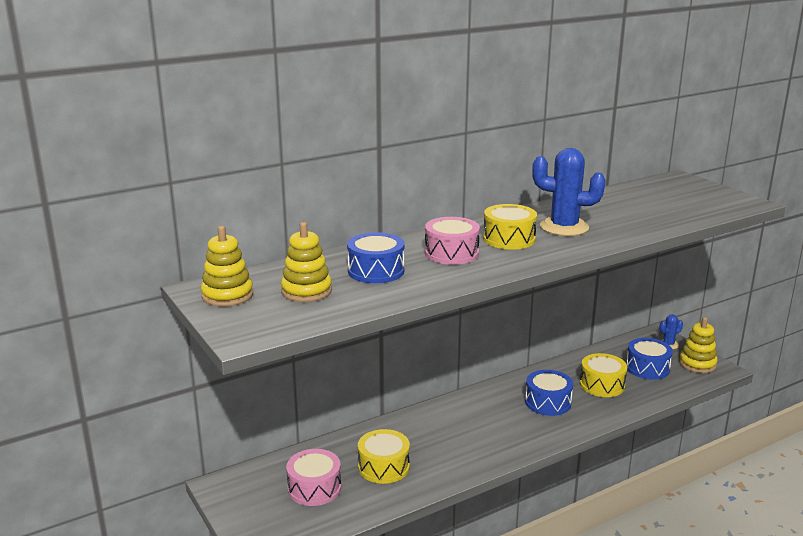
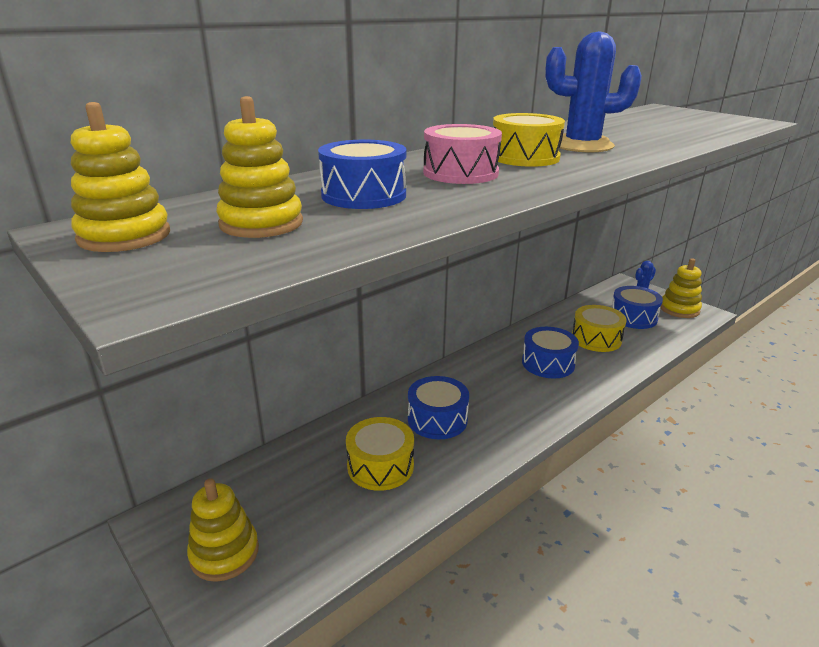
camera: 10 degrees left, 5 degrees up
(264, 509) = (224, 553): none -> yellow stacking toy
(314, 488) = (293, 509): pink drum -> none
(437, 438) = (437, 419): none -> blue drum

